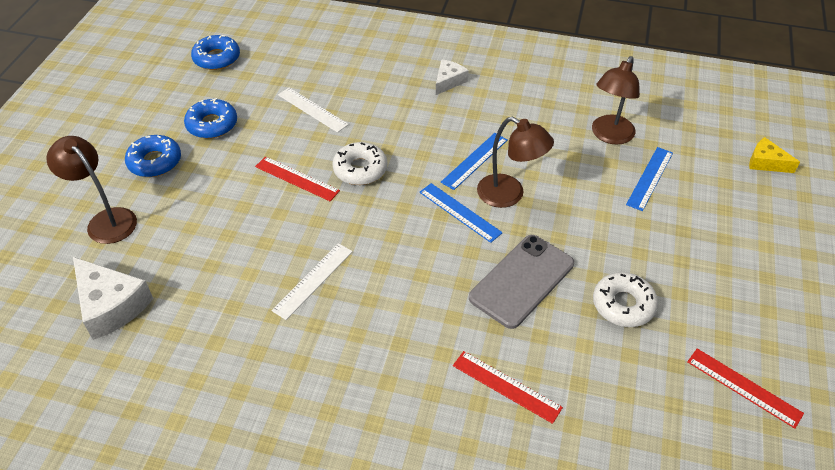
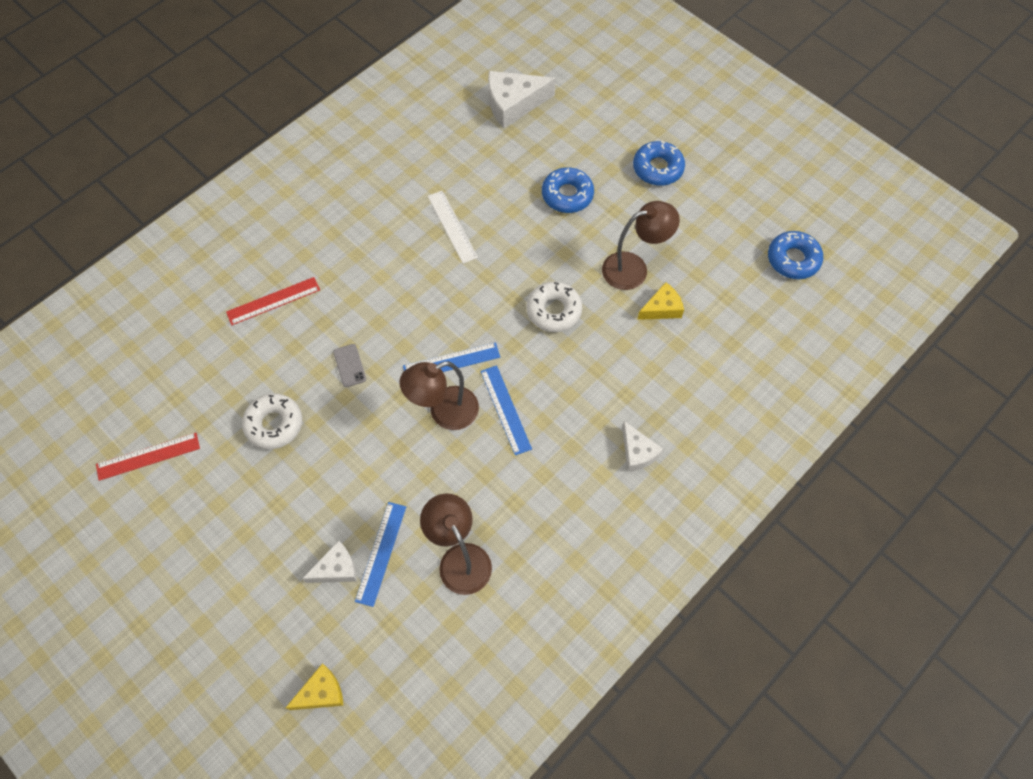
camera: 120 degrees right, 15 degrees up
(106, 220) = (605, 121): brown lamp -> brown lamp (634, 268)
(212, 124) = (685, 223): blue donut -> blue donut (567, 195)
(297, 179) = (572, 259): red ruler -> none
(312, 110) = (662, 308): white ruler -> yellow cheese
(522, 281) = (349, 365): grey phone -> grey phone, size x0.44
(649, 178) = (381, 553): blue ruler -> blue ruler turned 45 degrees clockwise
(686, 197) = (336, 569): none -> white cheese

